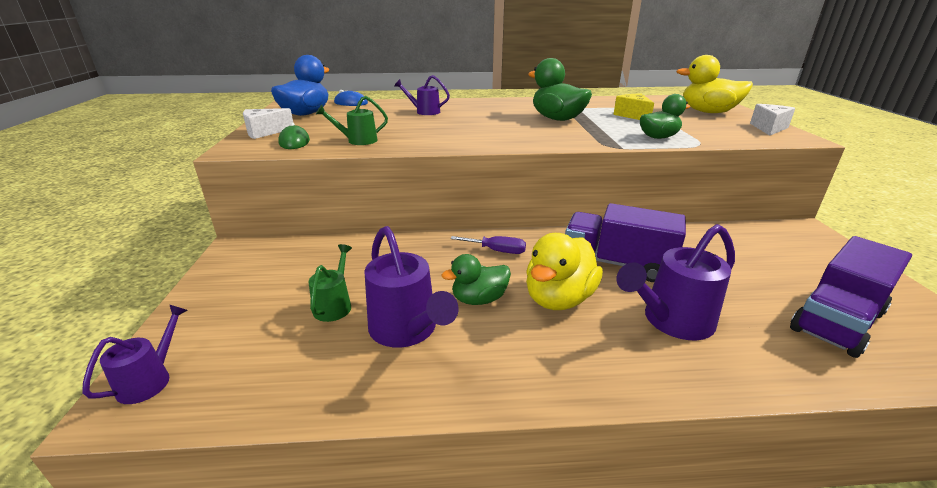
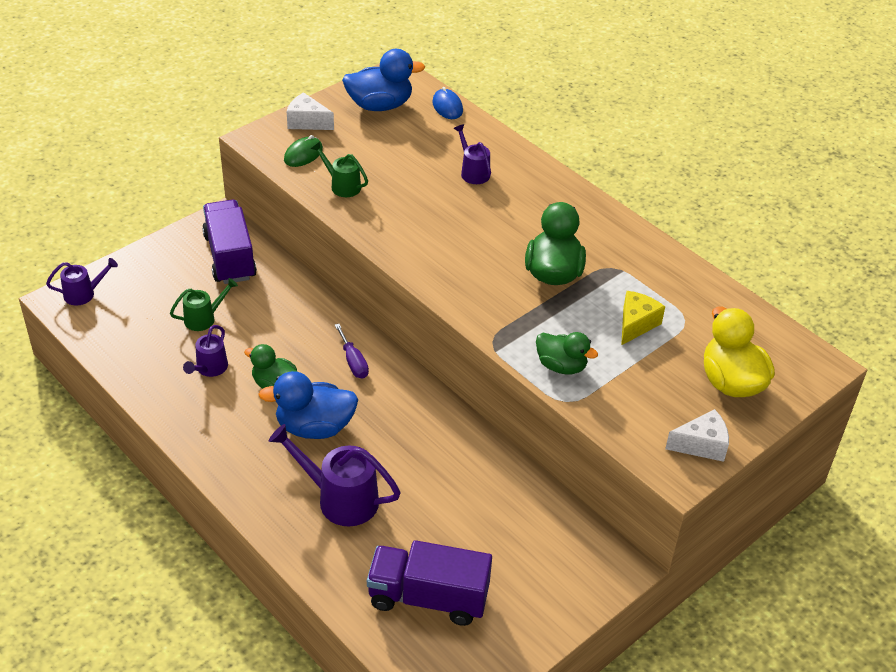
camera: 50 degrees right, 15 degrees up
(407, 331) = (209, 369): purple watering can -> purple watering can, size x0.58
(559, 299) = (314, 427): yellow duck -> blue duck
(617, 263) = (402, 443): purple truck -> purple truck (230, 257)

